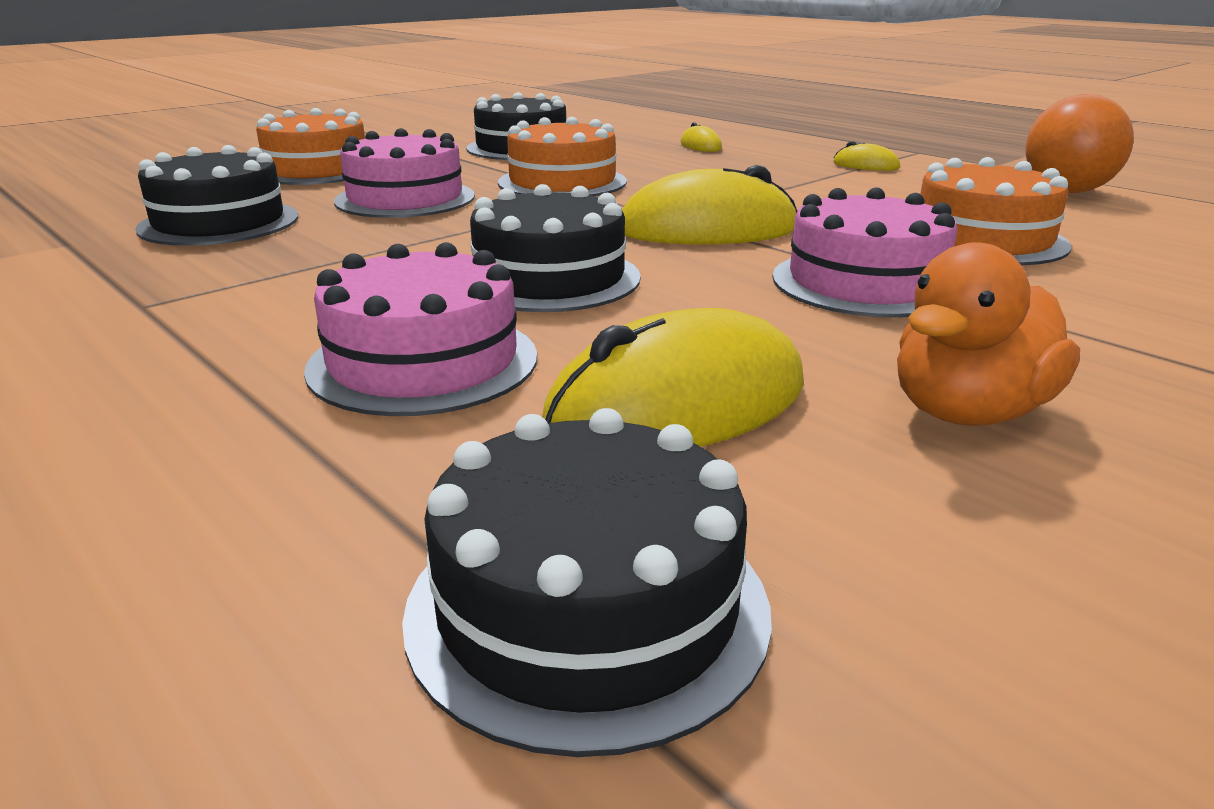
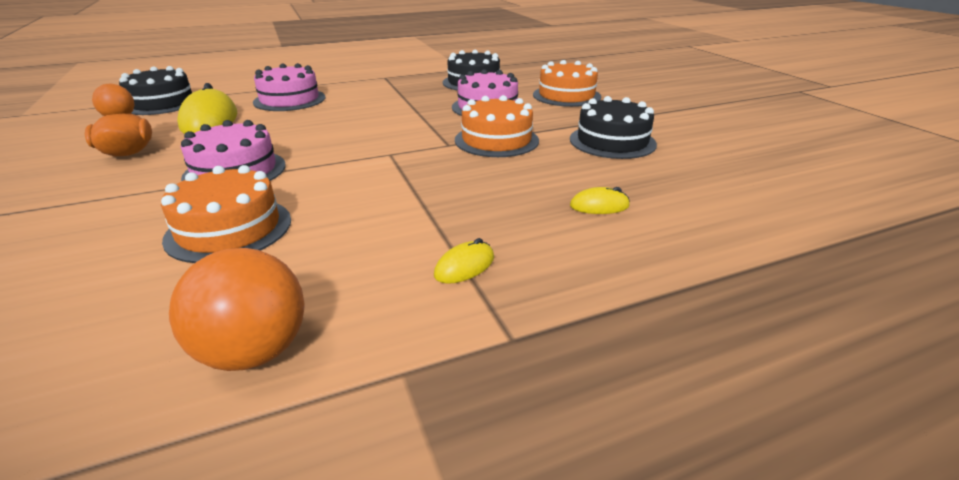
camera: 110 degrees right, 5 degrees up
(549, 278) = (335, 119): black cake -> none
(707, 229) = (358, 157): yellow mouse -> none

